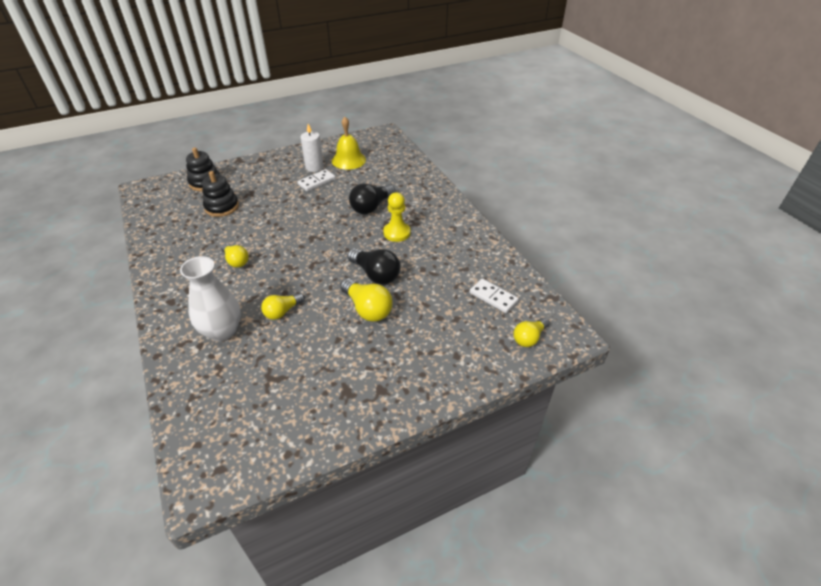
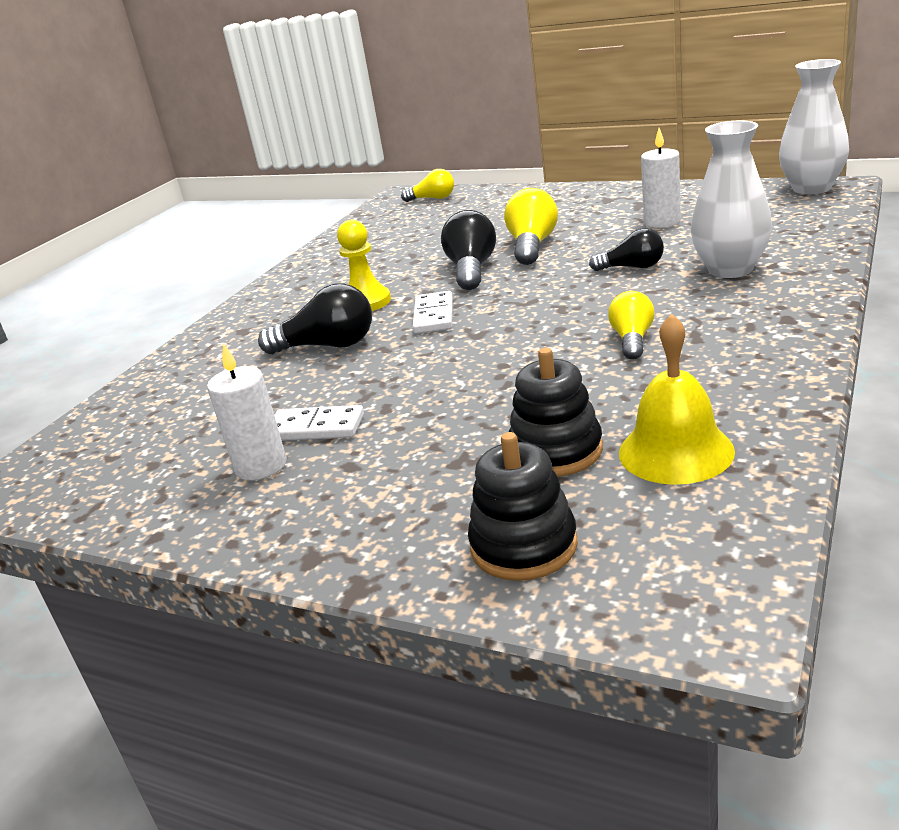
camera: 125 degrees left, 15 degrees down
(220, 476) = (811, 188): none -> white vase
(282, 312) = (632, 267): yellow light bulb -> black light bulb
(306, 370) = (662, 222): none -> white candle
(348, 160) = (184, 452): yellow bell -> yellow bell (676, 451)
(493, 297) = (401, 225): white domino -> white domino (433, 316)

